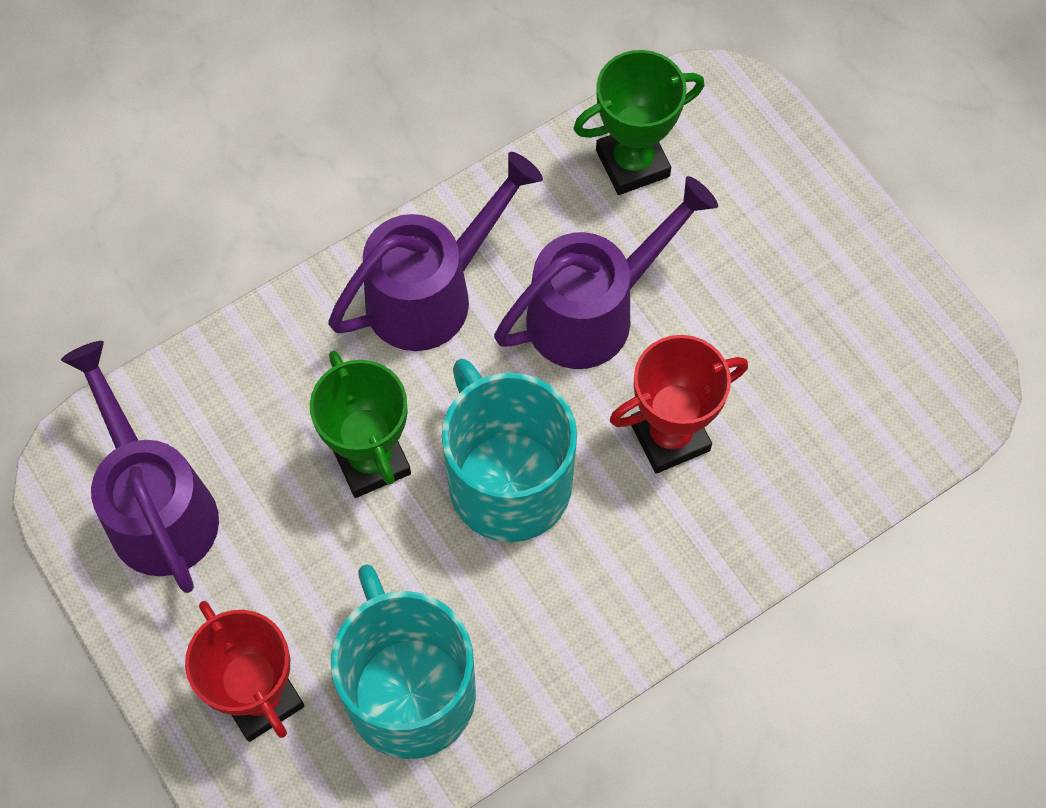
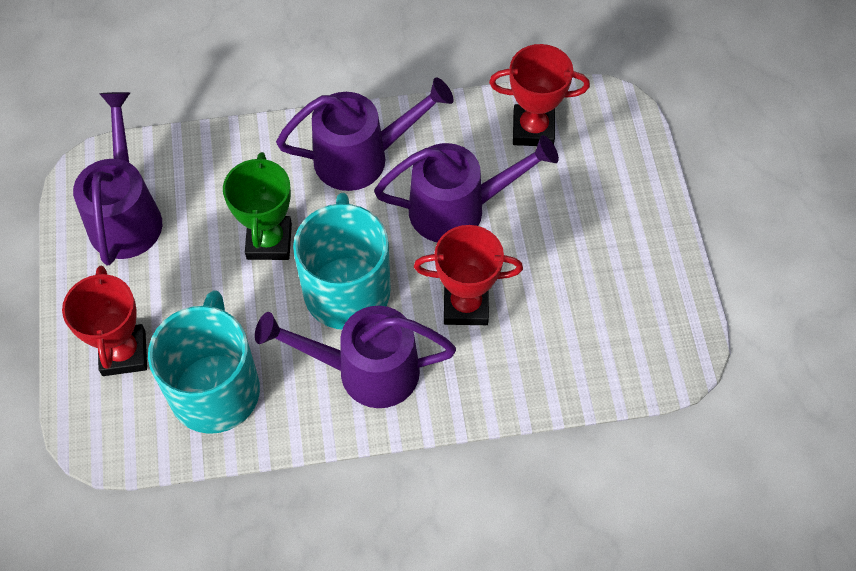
camera: 25 degrees right, 5 degrees down
(589, 578) = (365, 370): none -> purple watering can
(632, 163) = (533, 129): green trophy -> red trophy

